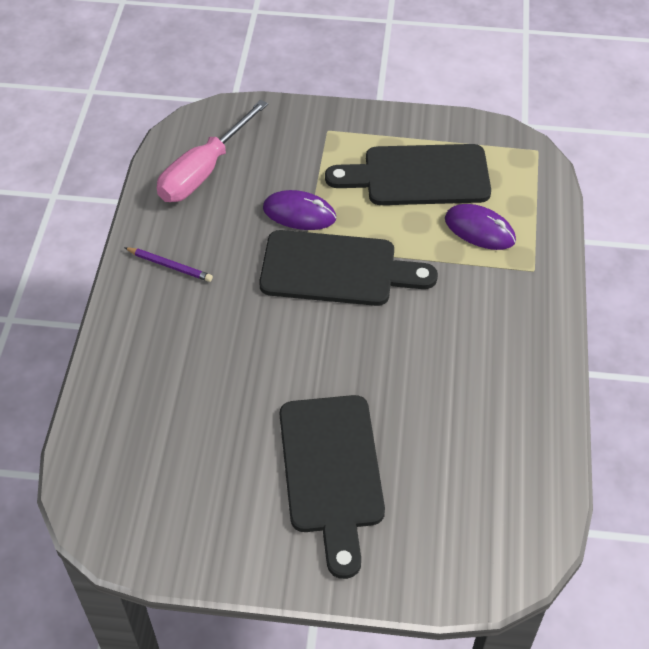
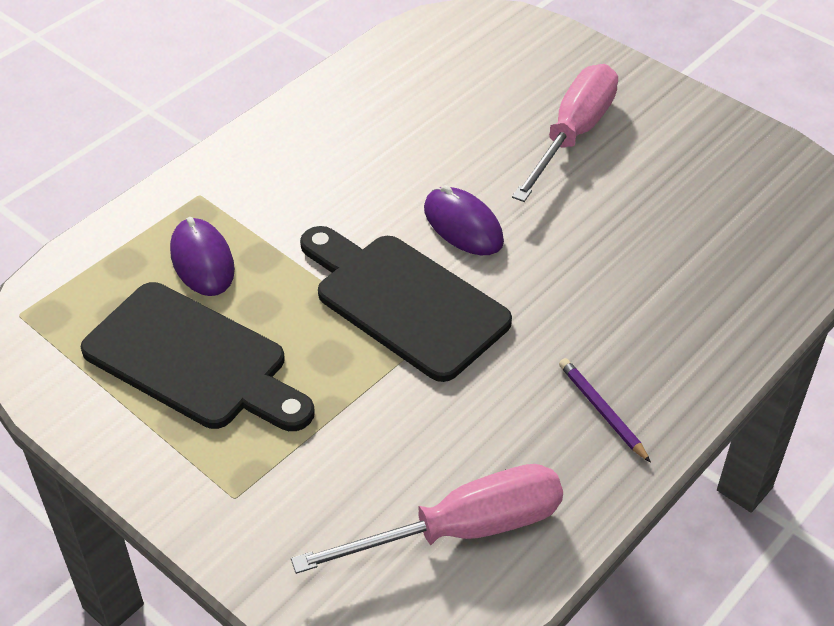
camera: 145 degrees left, 5 degrees down
(299, 213) = (386, 392): purple mouse -> purple mouse (463, 225)
(331, 472) = (572, 135): black cutting board -> pink screwdriver

